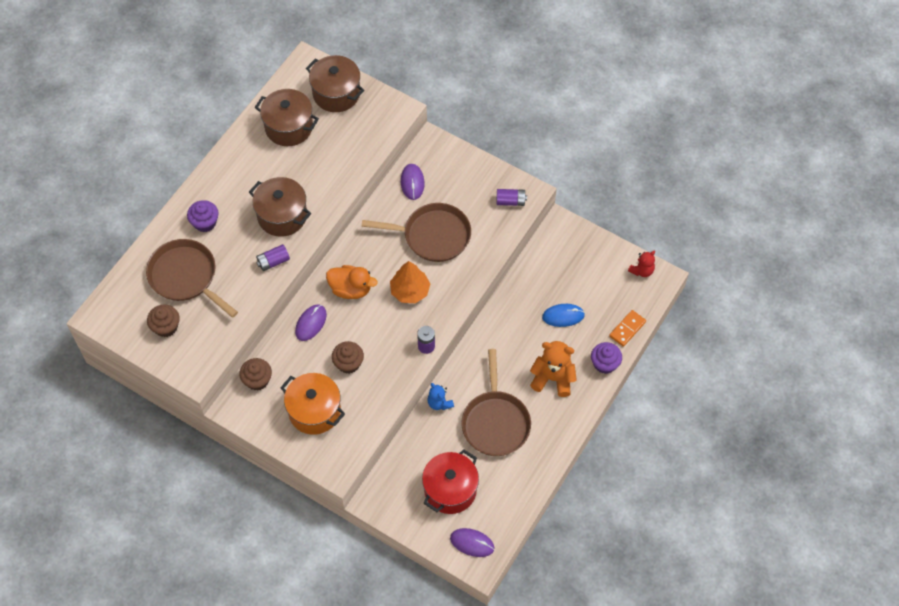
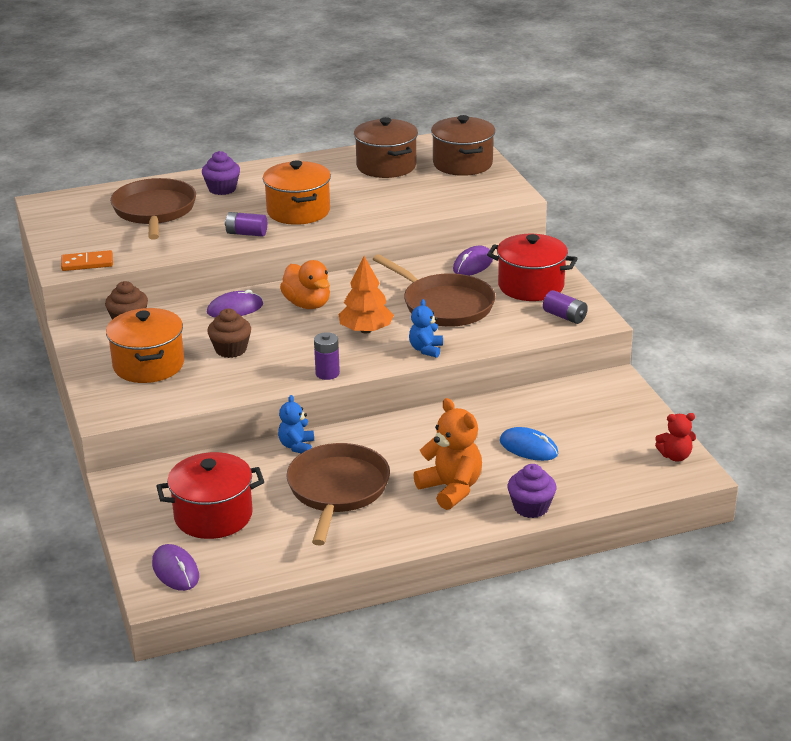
camera: 40 degrees right, 30 degrees down
(166, 327) = (89, 231): brown cupcake -> none
(282, 216) = (298, 211): brown pot -> orange pot
(461, 286) = (426, 349): none -> blue teddy bear
(466, 183) = (531, 286): none -> red pot
(495, 422) = (337, 490): brown pan -> brown pan turned 150 degrees clockwise
(627, 329) = (596, 493): orange domino -> orange domino (87, 263)

